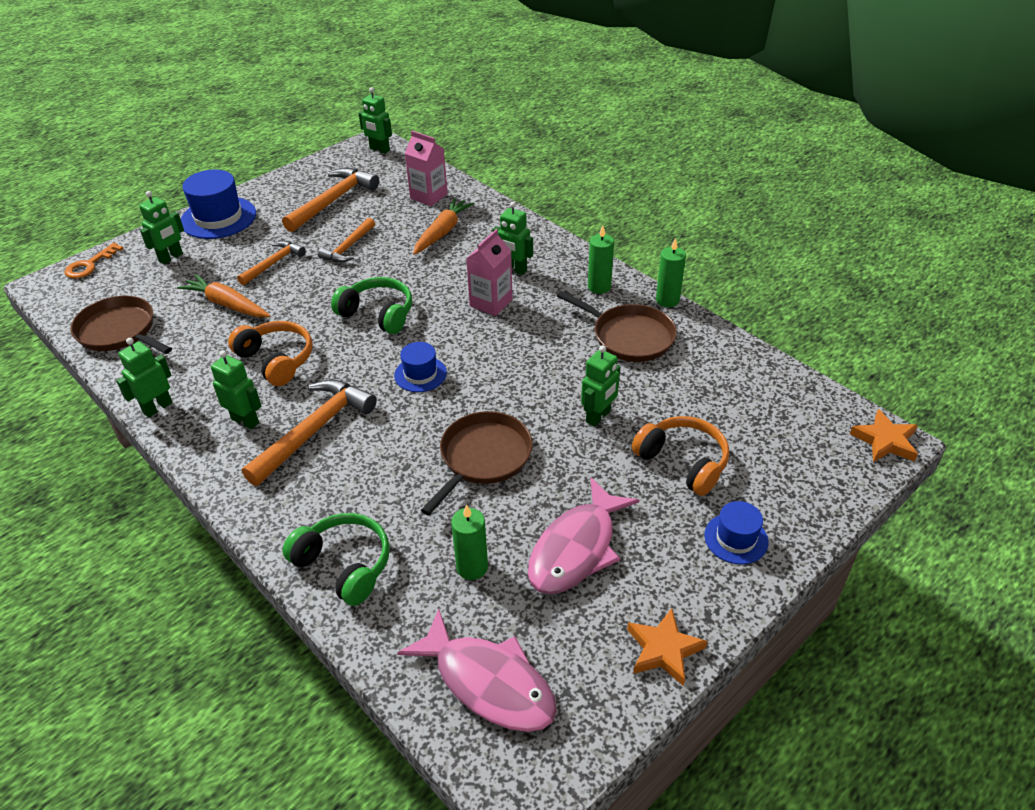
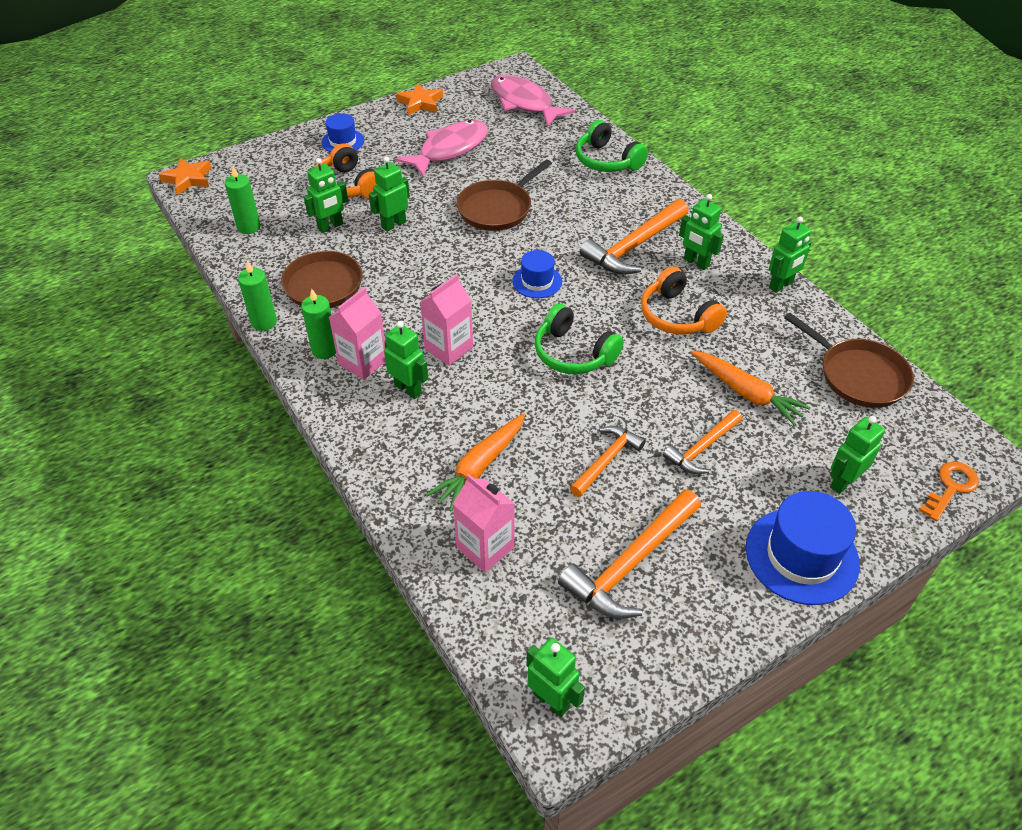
camera: 170 degrees left, 5 degrees up
(472, 567) = (521, 149): green candle -> green candle (249, 227)
(561, 283) = (363, 362): none -> pink carton
(668, 403) = (330, 226): none -> green robot

